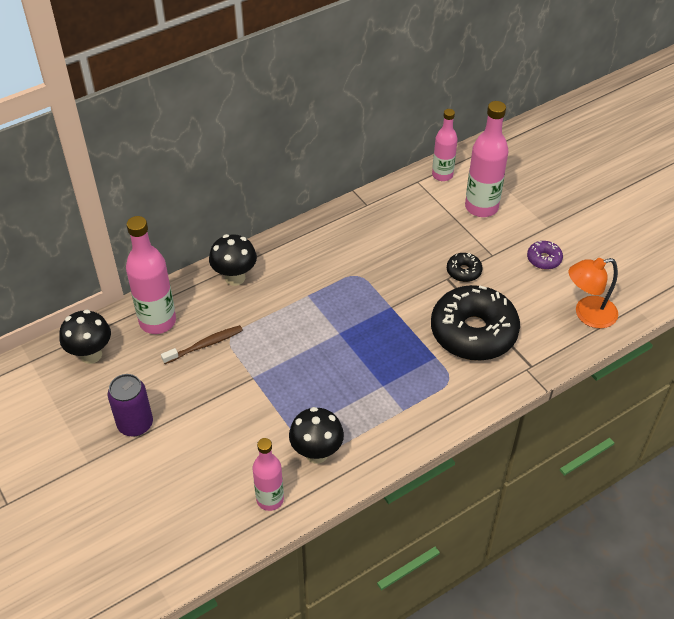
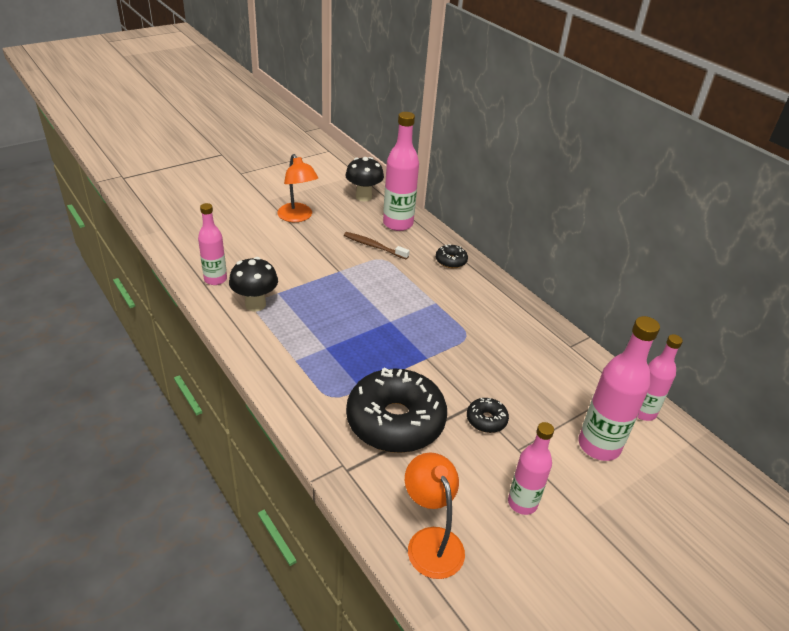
camera: 85 degrees right, 10 degrees down
(135, 424) = (298, 217): purple can -> orange lamp
(205, 345) = (374, 246): brown toothbrush -> brown toothbrush turned 150 degrees clockwise
(235, 278) = (451, 261): black mushroom -> black donut
(544, 259) = (522, 503): purple donut -> pink bottle

